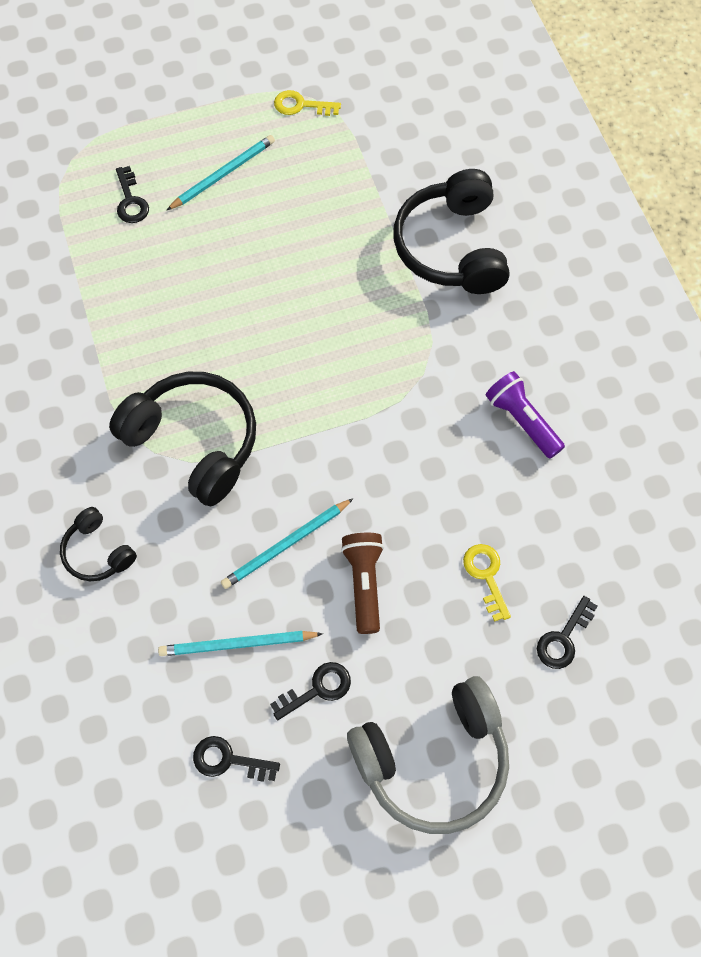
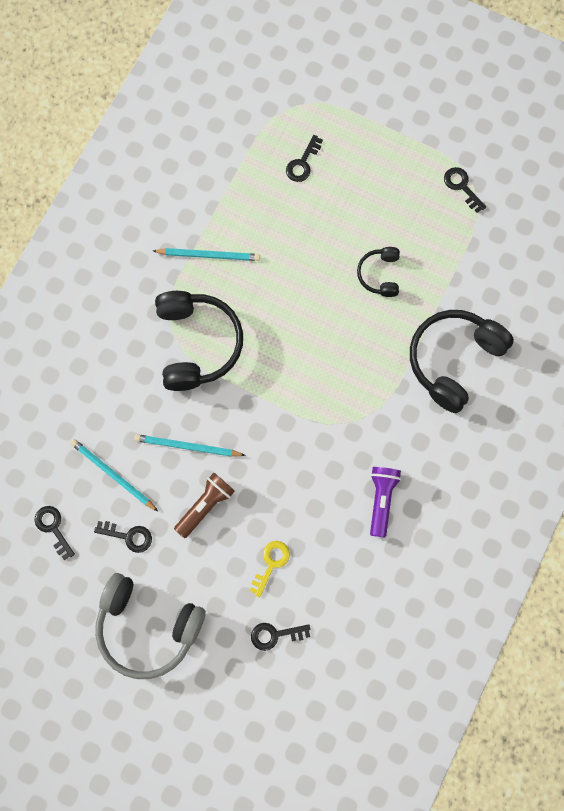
camera: 45 degrees right, 10 degrees up
(97, 552) = (93, 359): black headphones -> black headphones (380, 274)
(223, 174) = (371, 192): turquoise pencil -> turquoise pencil (209, 255)
(301, 105) = (462, 187): yellow key -> black key

